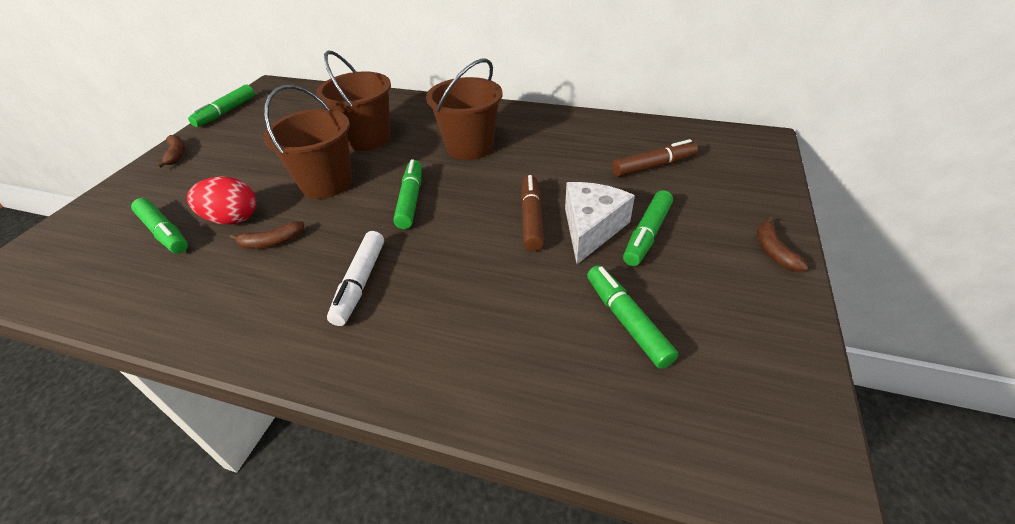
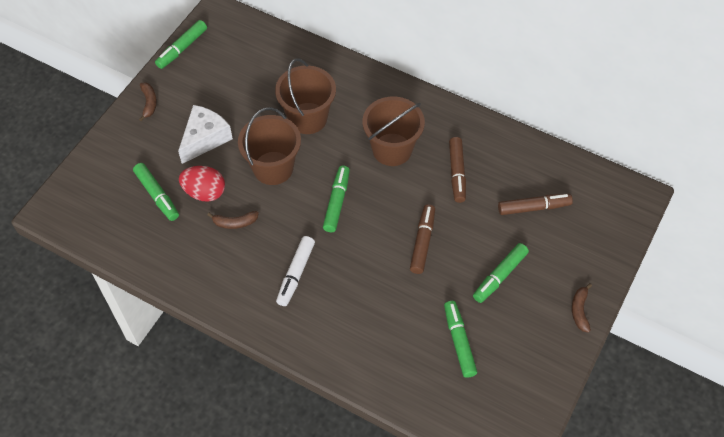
camera: 10 degrees right, 15 degrees up
(551, 153) = (457, 173): none -> brown marker
(591, 228) = (462, 261): white cheese -> white cheese (205, 138)

